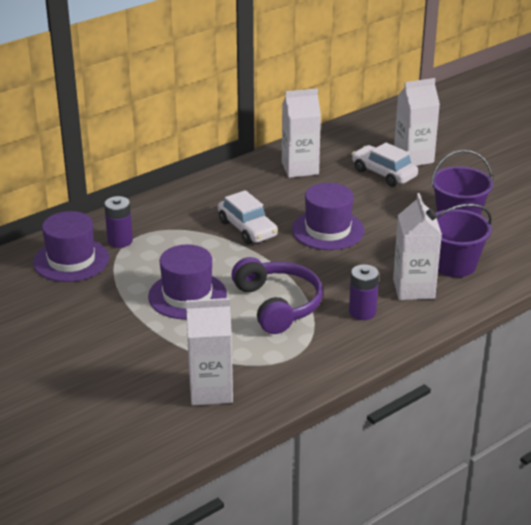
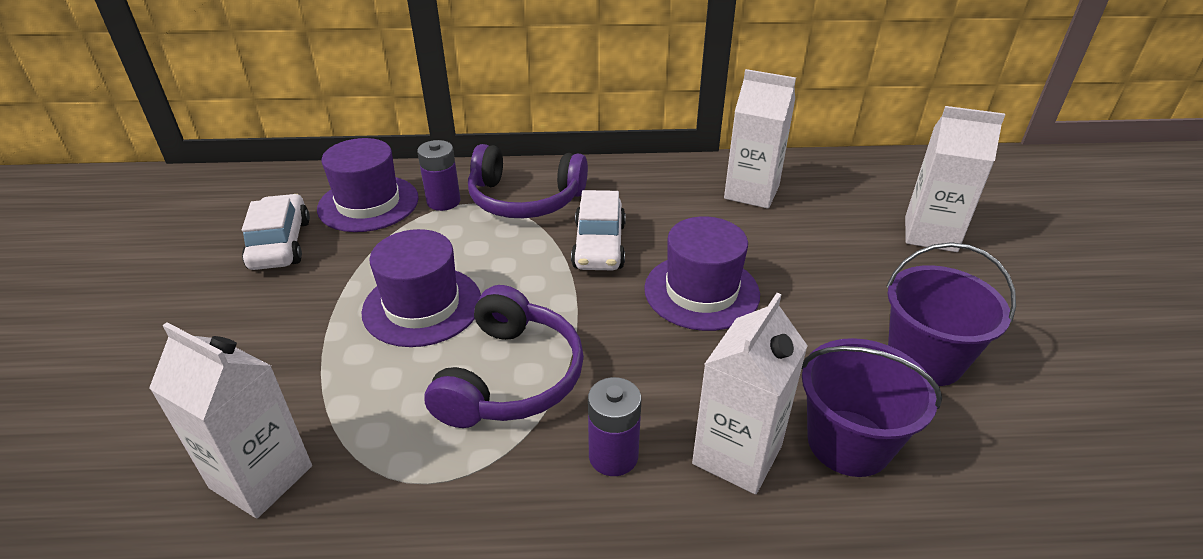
camera: 35 degrees right, 5 degrees up
(170, 221) = (525, 199): none -> purple headphones
(384, 173) = (863, 240): white car -> white car (280, 244)

